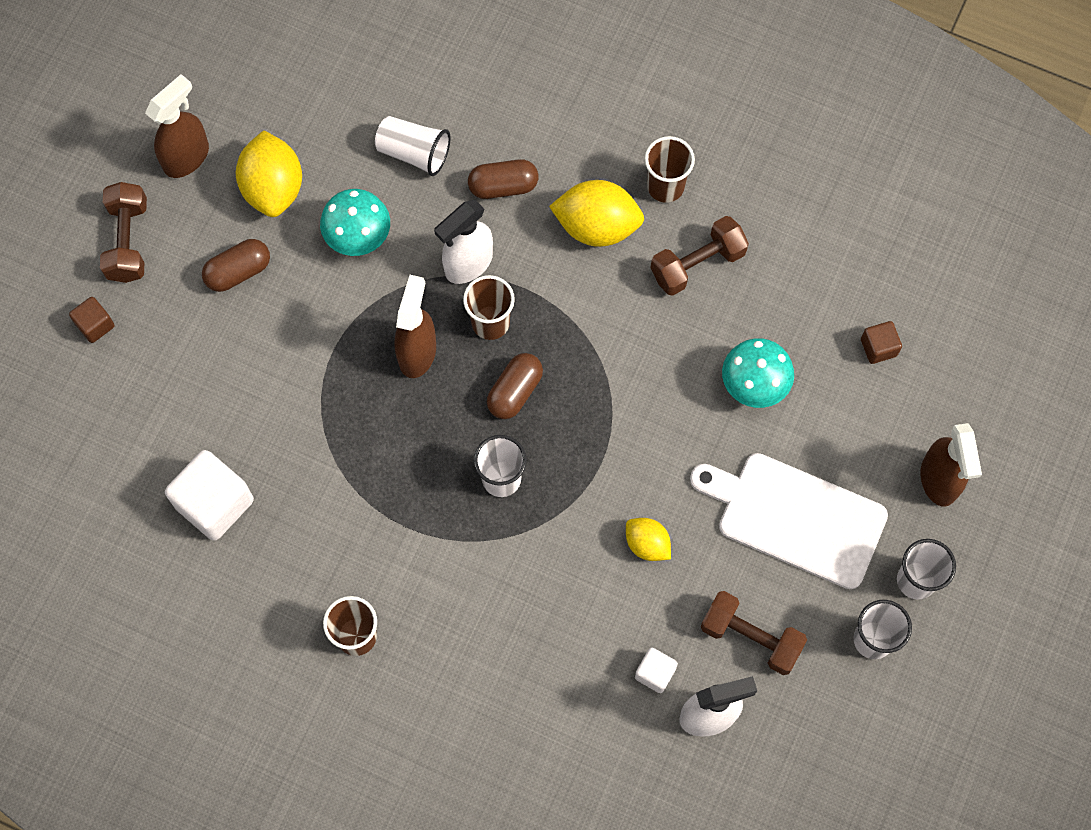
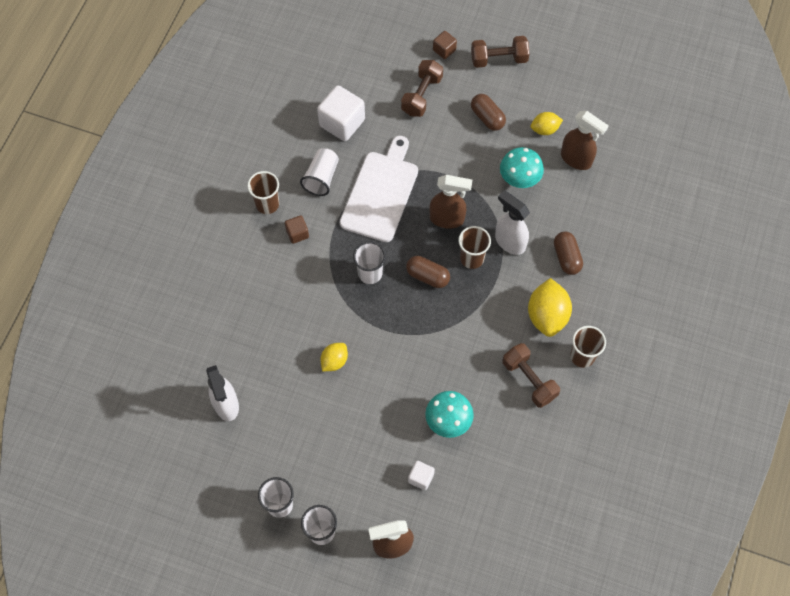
camera: 85 degrees right, 5 degrees down
(187, 157) = (557, 82): brown spray bottle -> brown spray bottle (576, 159)
(273, 188) = (544, 129): yellow lemon -> yellow lemon, size x0.58
(414, 153) = (581, 204): white cup -> white cup (321, 178)
(655, 673) = (252, 371): white cube -> white cube (421, 478)
(751, 637) = (277, 427): brown dumbbell -> brown dumbbell (421, 95)
(795, 518) = (358, 451): white cutting board -> white cutting board (381, 193)
(878, 347) = (484, 501): brown cube -> brown cube (297, 233)

